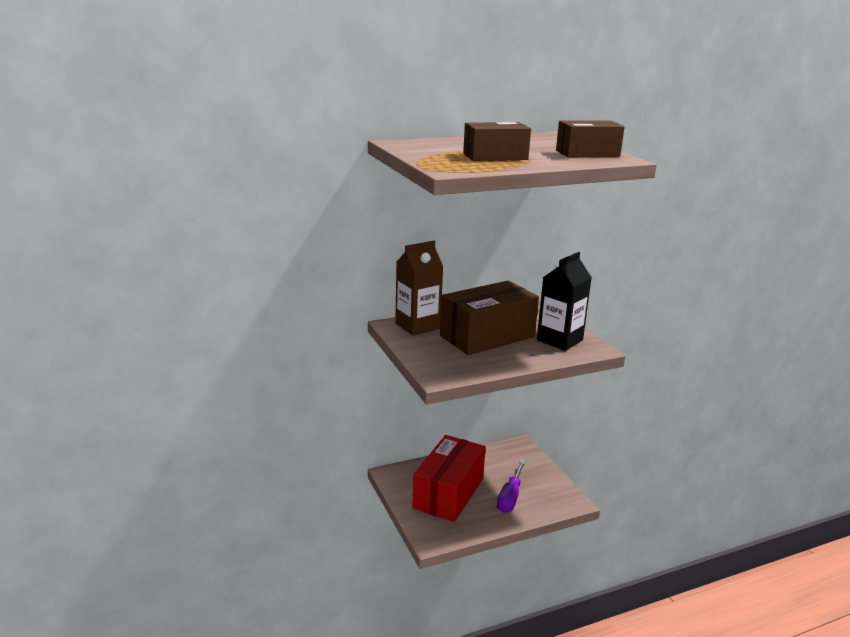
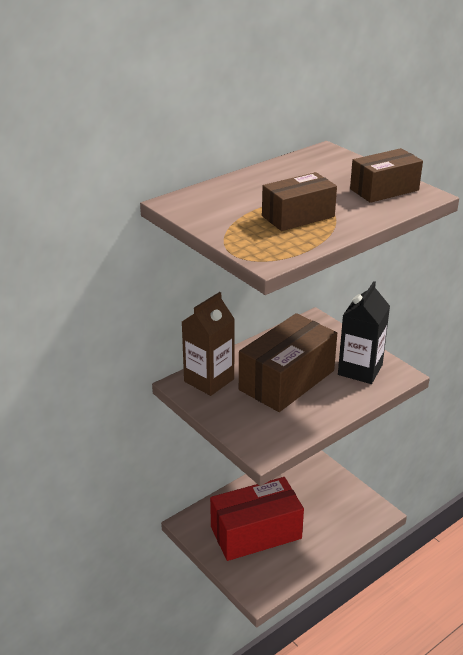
camera: 15 degrees left, 10 degrees up
(448, 493) = (256, 533): red box -> red box turned 60 degrees clockwise
(510, 497) = (318, 522): purple screwdriver -> none

